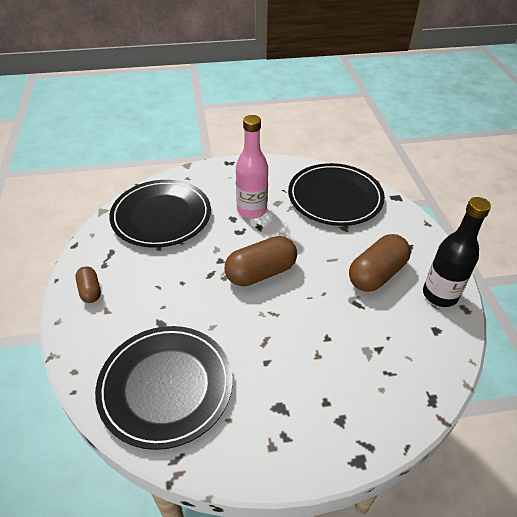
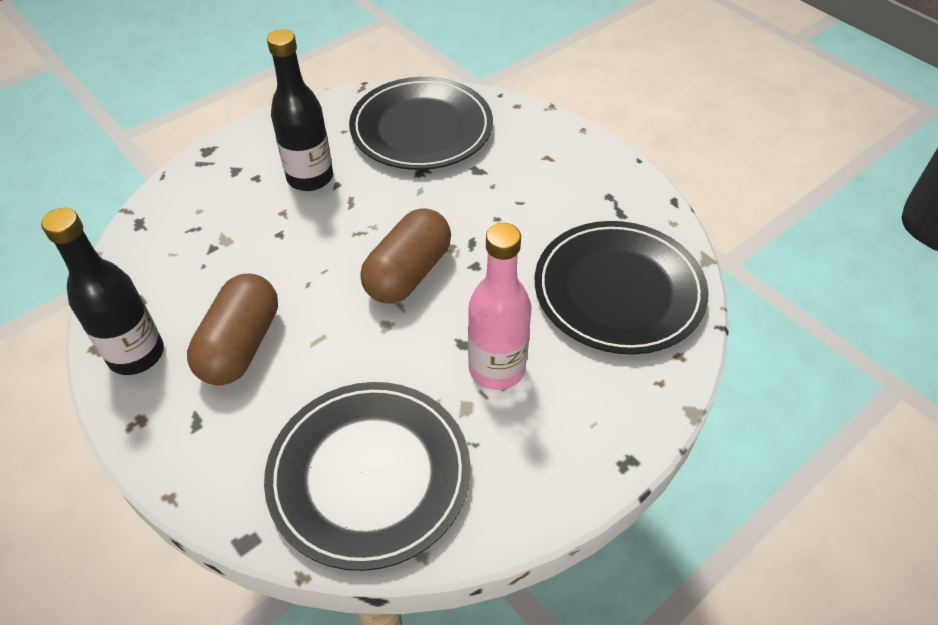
camera: 150 degrees right, 5 degrees up
(90, 290) = (588, 166): brown capsule -> none
(283, 379) = (310, 178): none -> black bottle

